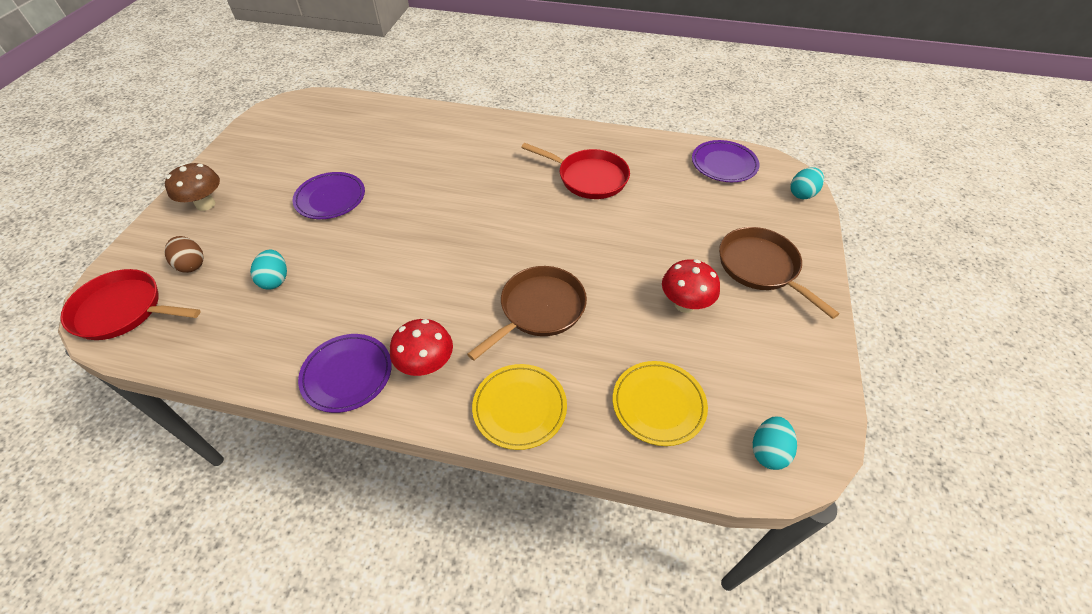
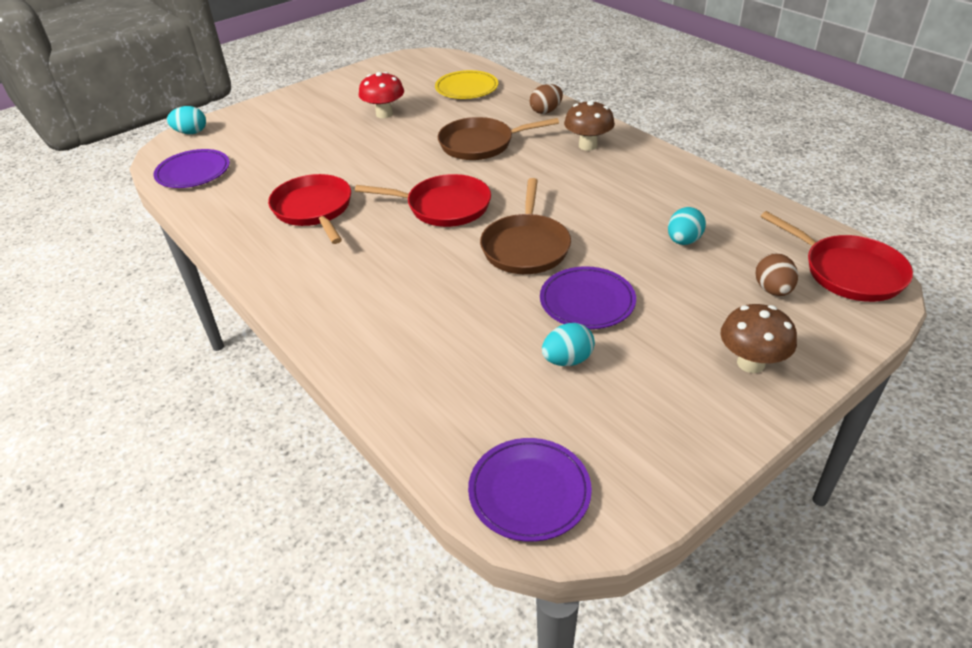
camera: 140 degrees left, 10 degrees down
(347, 374) = (648, 160): purple plate -> purple plate (529, 492)
(426, 365) = (588, 146): red mushroom -> brown mushroom
(497, 223) = (444, 206): none -> red pan
(519, 408) = (546, 111): yellow plate -> brown egg
(761, 267) = (306, 111): brown pan -> brown pan (526, 247)
(768, 451) = (438, 62): turquoise egg -> turquoise egg (567, 360)

